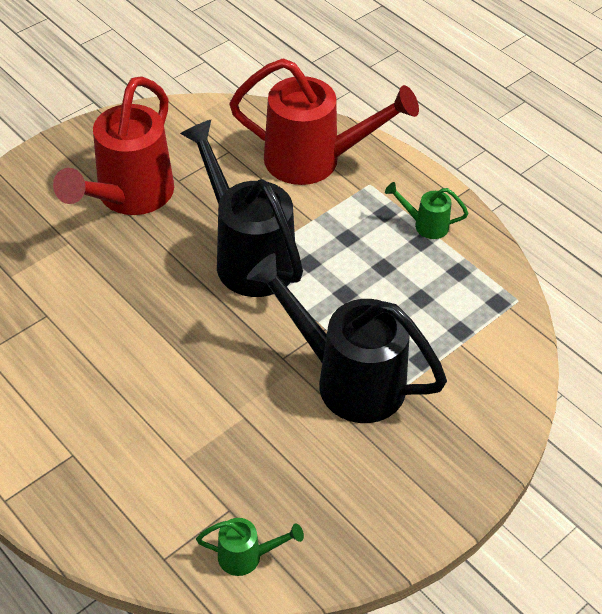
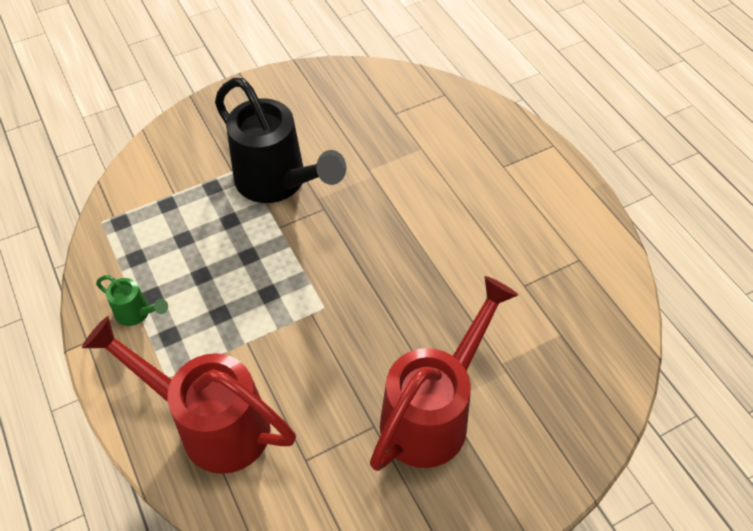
camera: 165 degrees left, 5 degrees up
(247, 556) = (390, 86): green watering can -> none
(248, 256) = (324, 312): black watering can -> none

